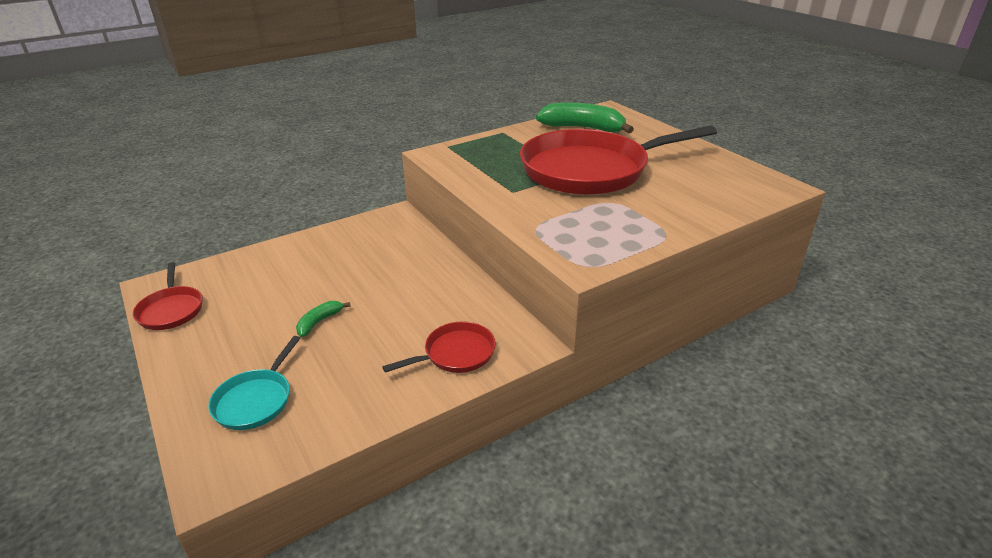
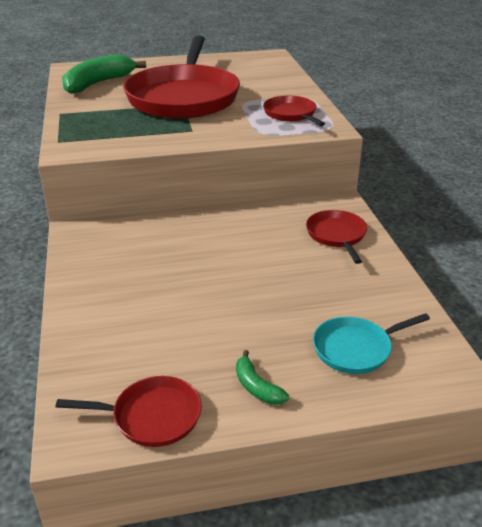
camera: 70 degrees left, 0 degrees up
(255, 400) = (356, 349): turquoise pan -> turquoise pan turned 120 degrees clockwise
(319, 322) = (250, 301): green banana -> green banana (256, 387)
(603, 234) = (291, 114): none -> red pan

